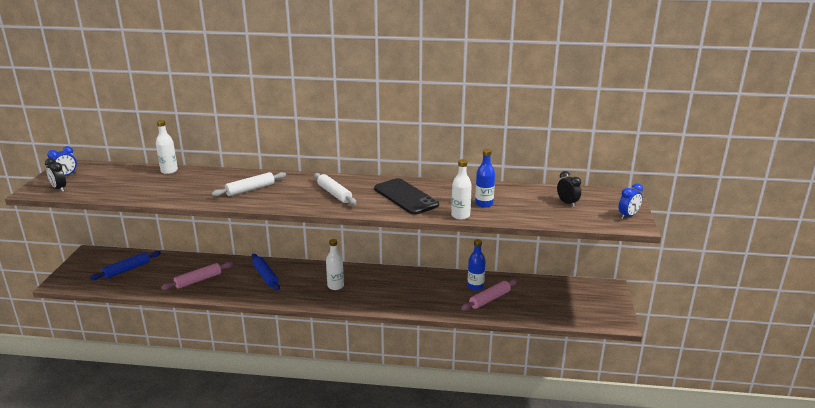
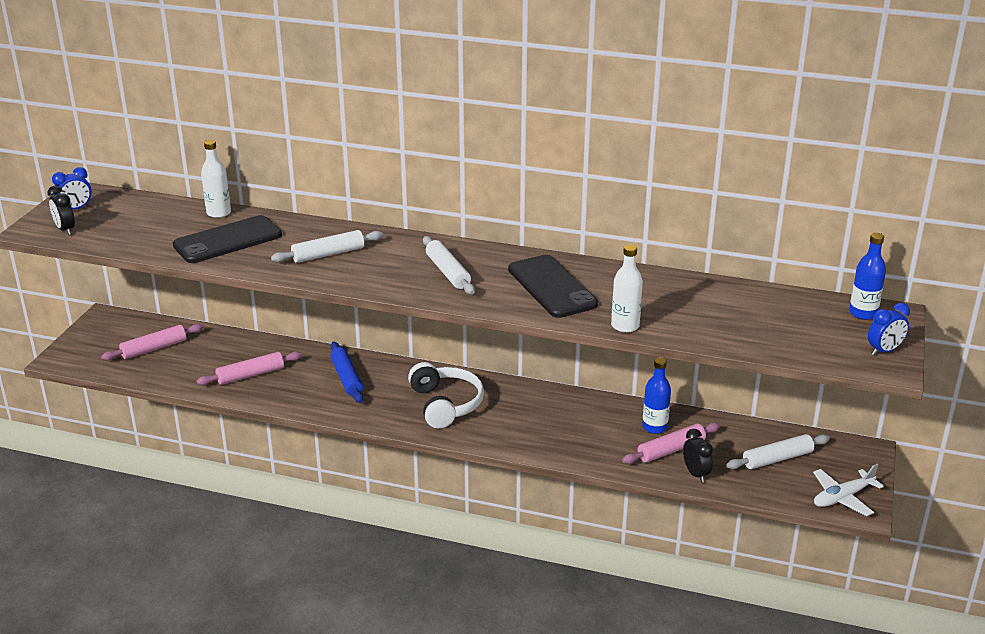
camera: 10 degrees right, 5 degrees up
(127, 270) = (154, 348): blue rolling pin -> pink rolling pin
(178, 186) = (228, 240): none -> black phone
(335, 286) = (445, 404): white bottle -> white headphones
(484, 204) = (666, 309): blue bottle -> blue bottle (863, 313)
(557, 297) = (777, 458): none -> white rolling pin
(567, 203) = (796, 320): black clock -> black clock (695, 474)
(605, 317) = (842, 497): none -> white plane

